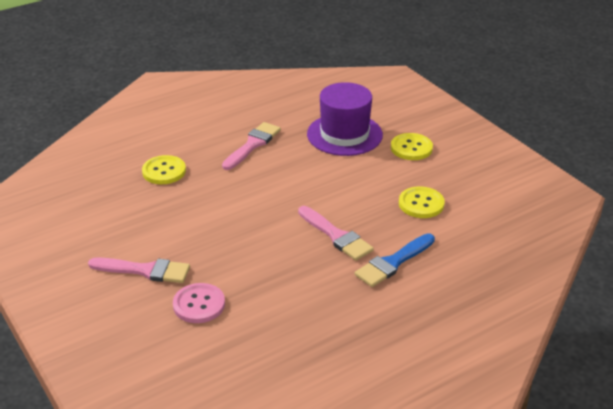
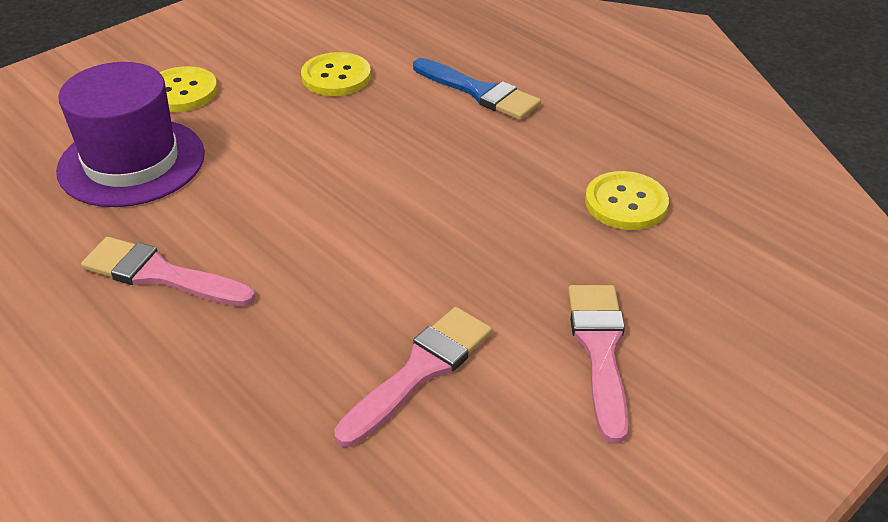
camera: 100 degrees left, 5 degrees up
(164, 171) = (265, 398): yellow button -> yellow button (626, 203)
(199, 304) = (653, 263): pink button -> none
(336, 236) = (433, 145): pink brush -> pink brush (420, 371)

